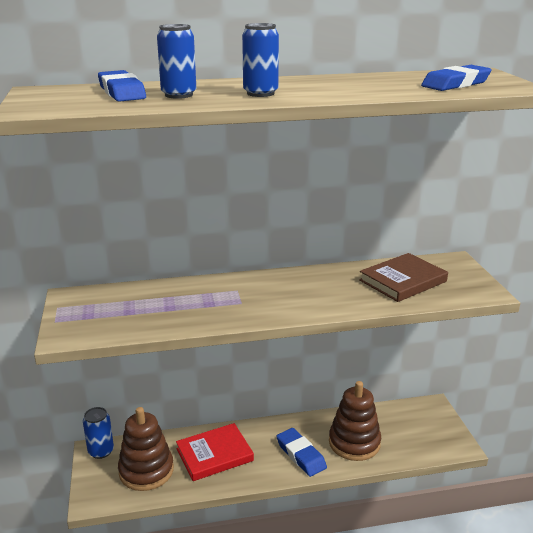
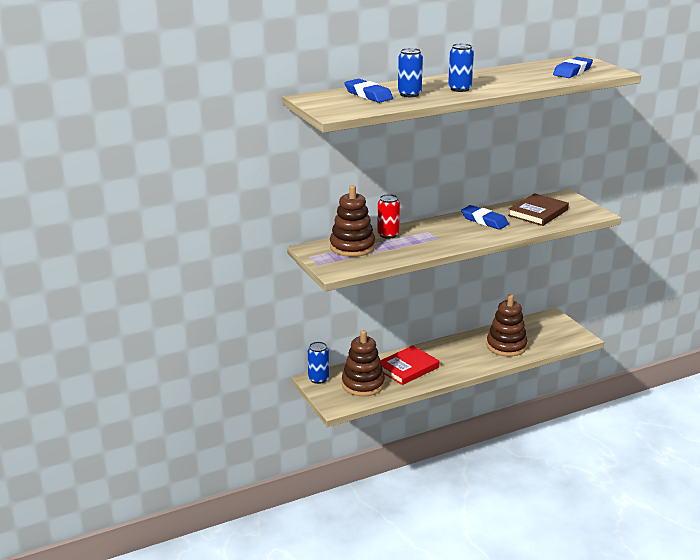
camera: 15 degrees left, 0 degrees up
(122, 301) = (352, 247): none -> brown stacking toy
(183, 288) = (388, 235): none -> red can
(300, 455) = (471, 359): blue eraser -> blue eraser (484, 221)

